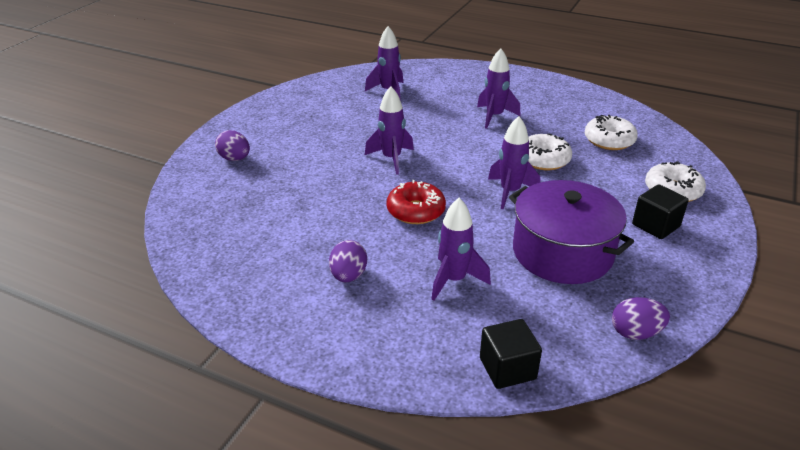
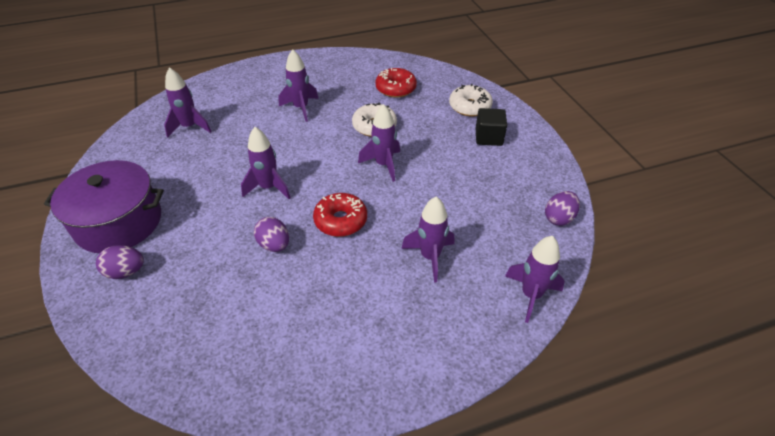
camera: 45 degrees left, 10 degrees up
(348, 276) = (360, 307): purple egg -> purple egg (274, 245)
(507, 368) = (531, 295): black cube -> purple rocket
(562, 252) = (464, 190): purple pot -> purple pot (118, 222)
(609, 140) = (396, 88): white donut -> red donut

